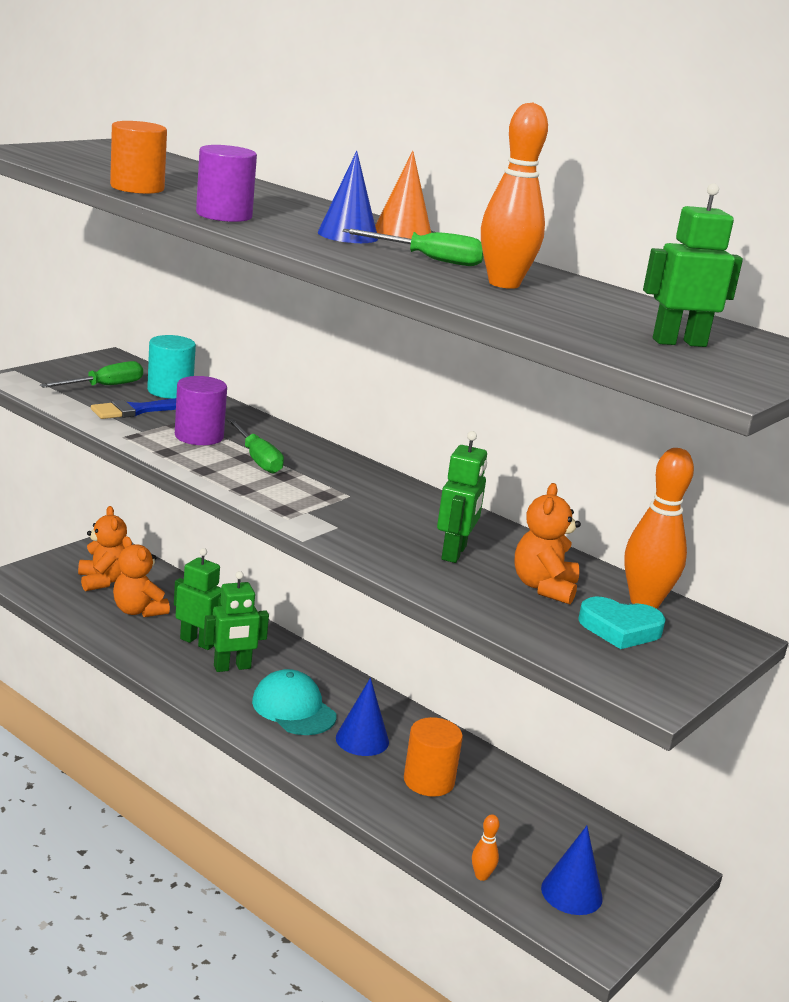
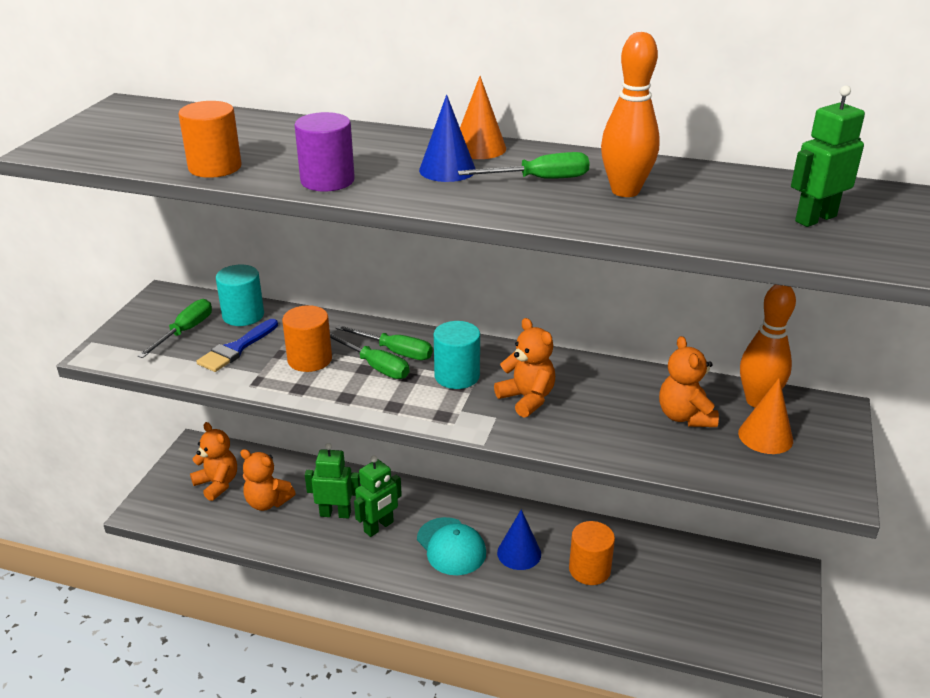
camera: 20 degrees left, 10 degrees up
(199, 436) = (310, 359): purple cylinder -> orange cylinder
(288, 455) = (395, 352): none -> green screwdriver
(293, 708) = (451, 546): turquoise cap -> turquoise cap turned 150 degrees counterclockwise
(331, 488) = (457, 376): none -> turquoise cylinder
(385, 524) = (527, 399): none -> orange teddy bear
(454, 553) = (598, 408): green robot -> none
(481, 876) = (681, 639): orange bowling pin -> none
(571, 893) = (745, 624): blue cone -> none
(620, 629) = (765, 436): turquoise heart -> orange cone

